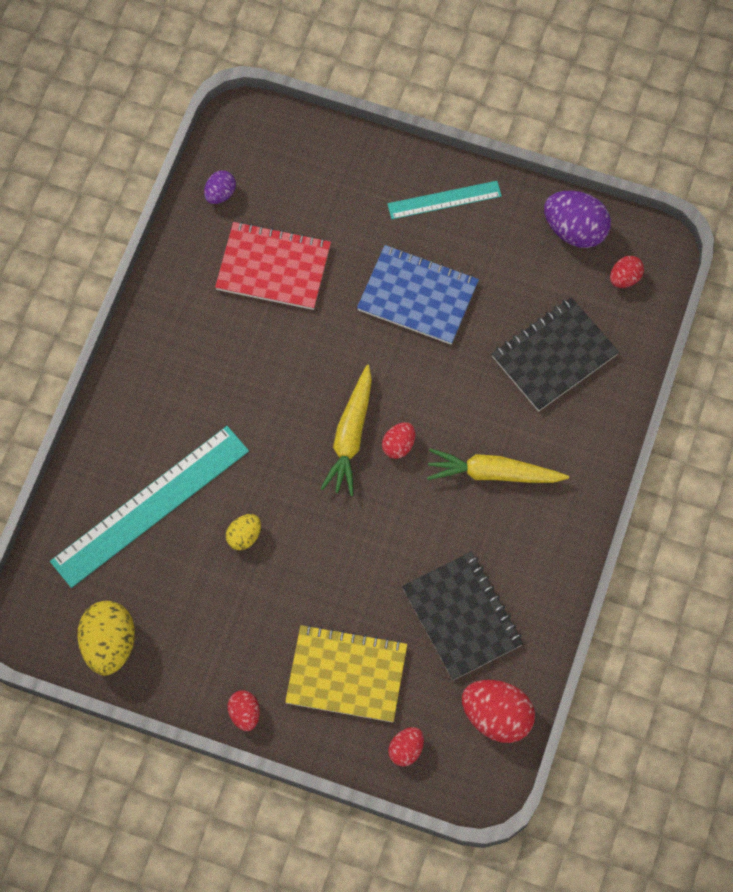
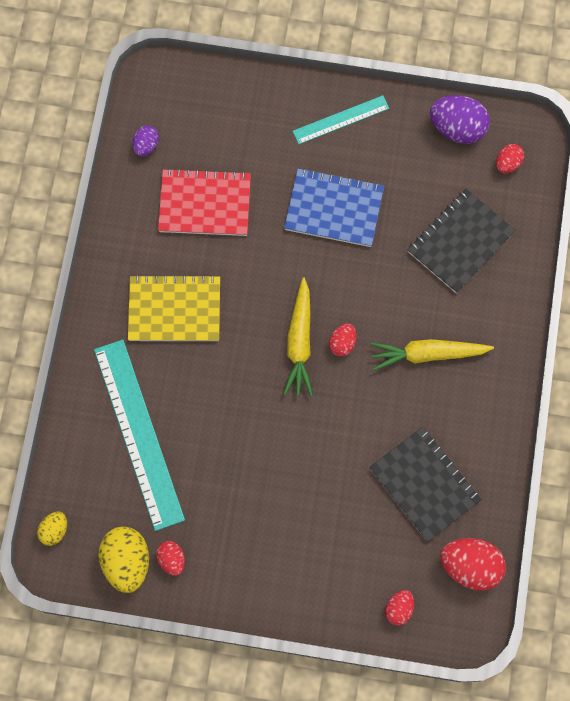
camera: 10 degrees left, 5 degrees up
(150, 506) = (139, 433): turquoise ruler -> turquoise ruler turned 60 degrees counterclockwise
(244, 536) = (225, 446): yellow egg -> yellow egg (54, 530)
(245, 713) = (255, 602): red egg -> red egg (172, 559)
(346, 675) = (336, 552): yellow notebook -> yellow notebook (174, 310)

